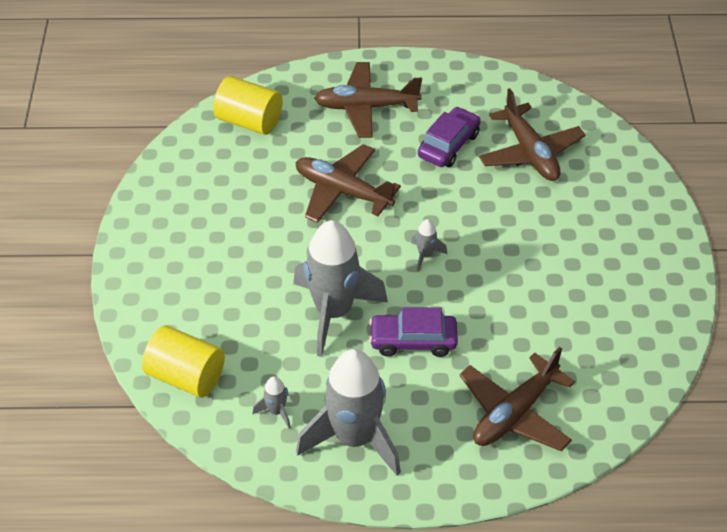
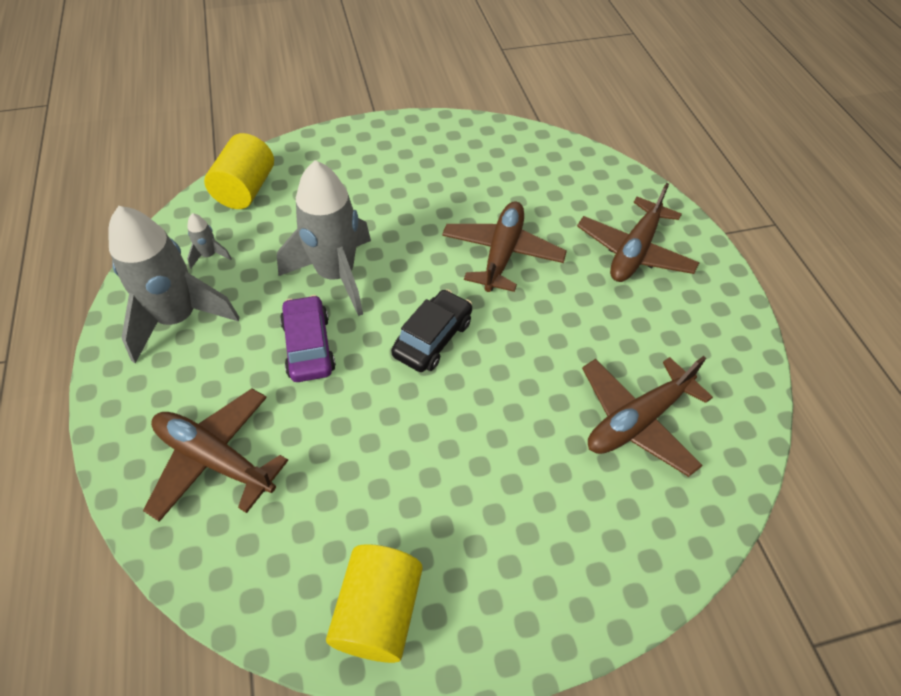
camera: 75 degrees right, 5 degrees up
(249, 121) = (569, 169): yellow cylinder -> yellow cylinder (378, 611)
(366, 107) = (634, 251): brown plane -> brown plane turned 135 degrees counterclockwise
(425, 255) = (432, 338): grey rocket -> black car
(448, 145) = (611, 333): purple car -> none

